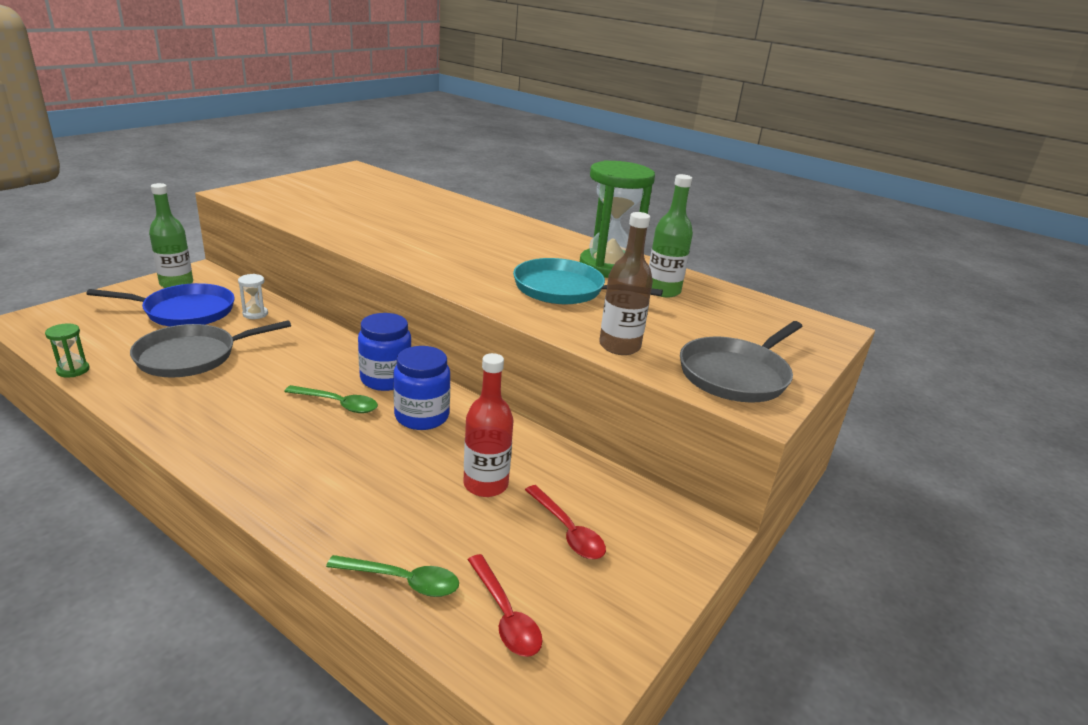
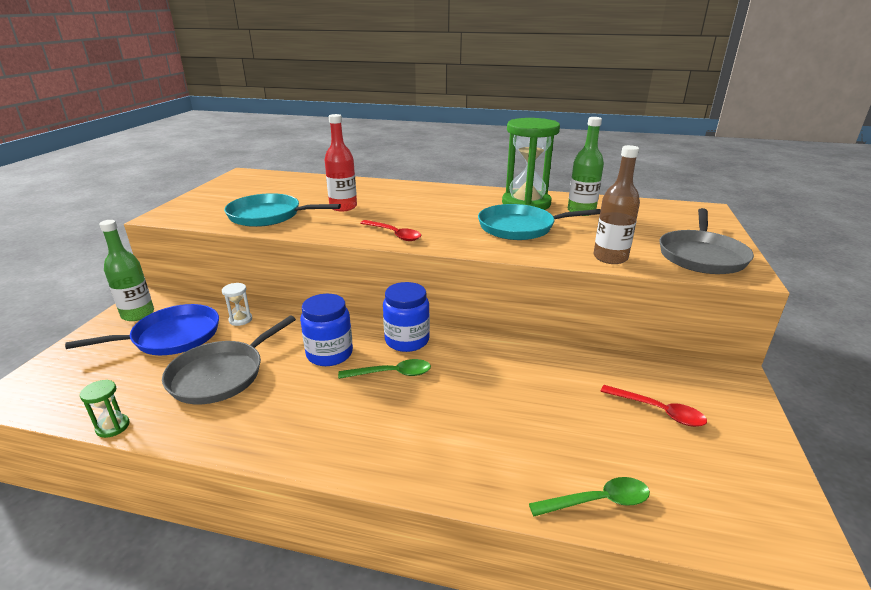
camera: 20 degrees left, 0 degrees up
(325, 215) = (268, 216): none -> turquoise pan
(422, 416) = (466, 361): blue jar -> blue jar (329, 354)
(485, 484) = (568, 397): red bottle -> red bottle (343, 207)
(505, 615) = (693, 495): red spoon -> red spoon (394, 234)

